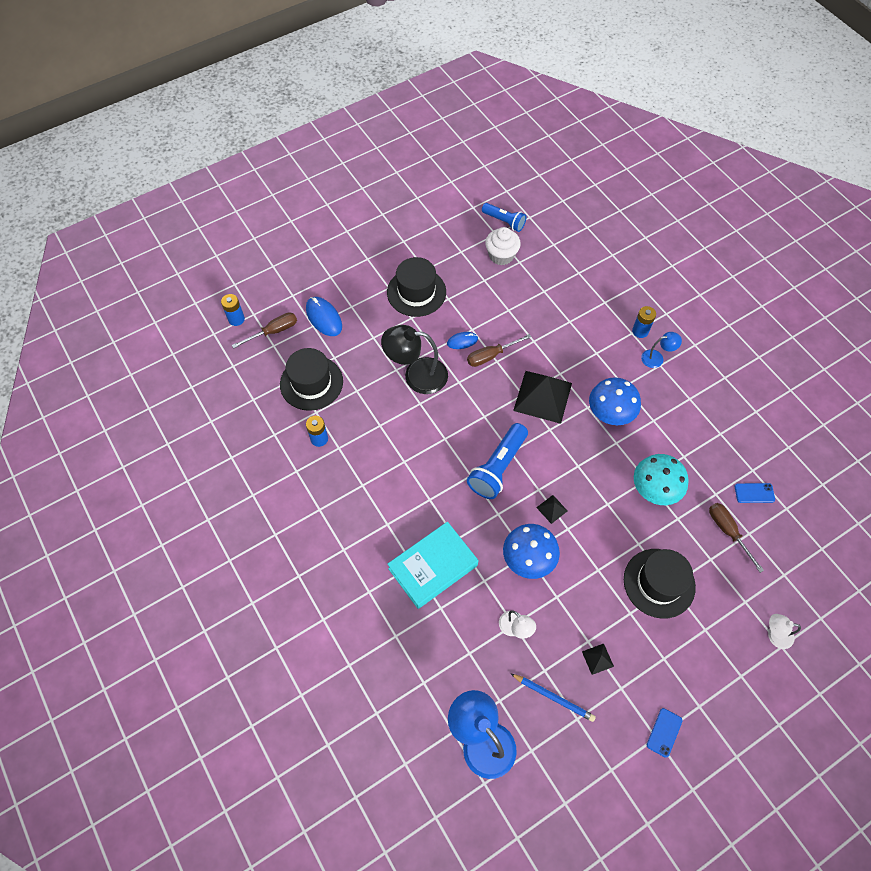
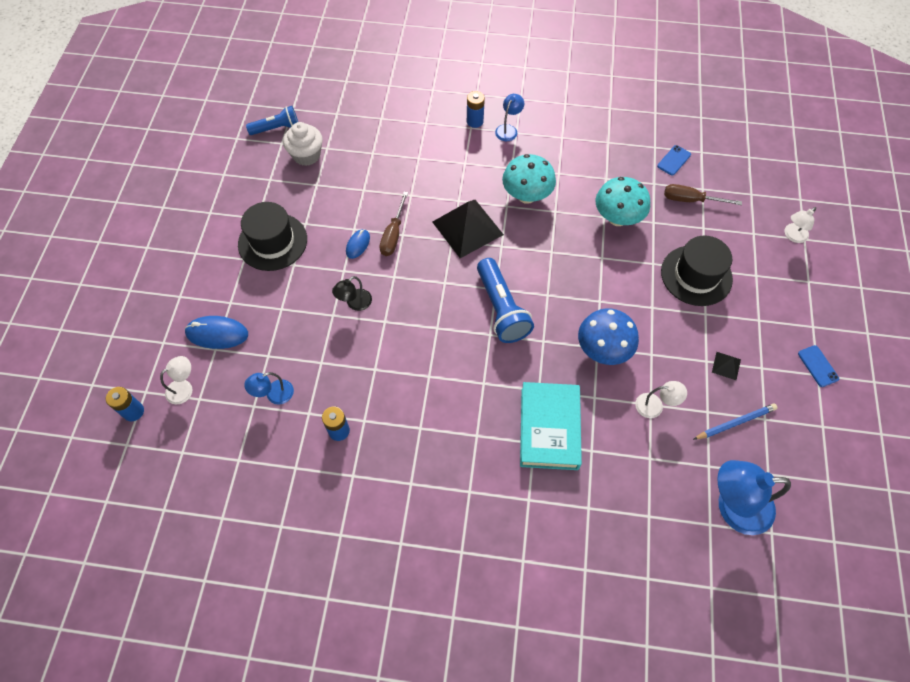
camera: 50 degrees left, 0 degrees up
(273, 331) = (184, 388): brown screwdriver -> white lamp
(311, 383) = (274, 395): black hat -> blue lamp
(416, 375) = (355, 303): black lamp -> black lamp, size x0.52
(552, 509) = (573, 299): black pyramid -> none
(610, 413) = (526, 196): blue mushroom -> turquoise mushroom

